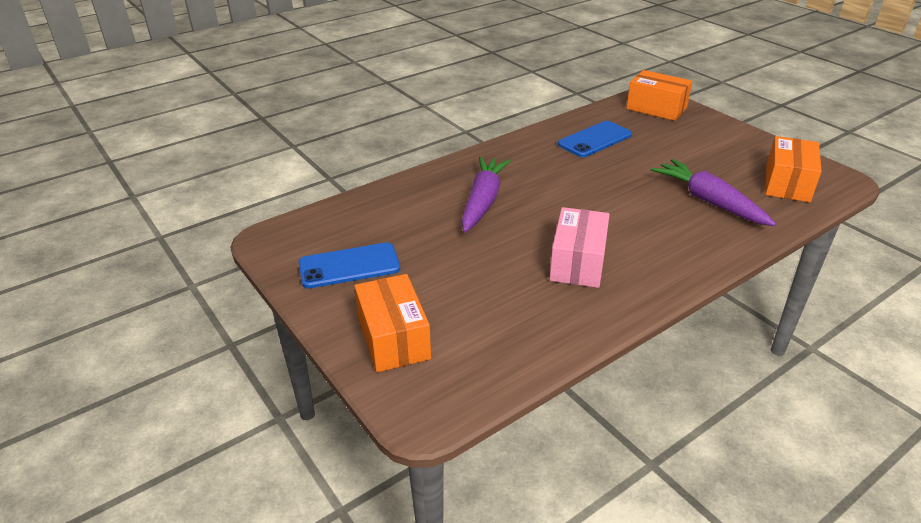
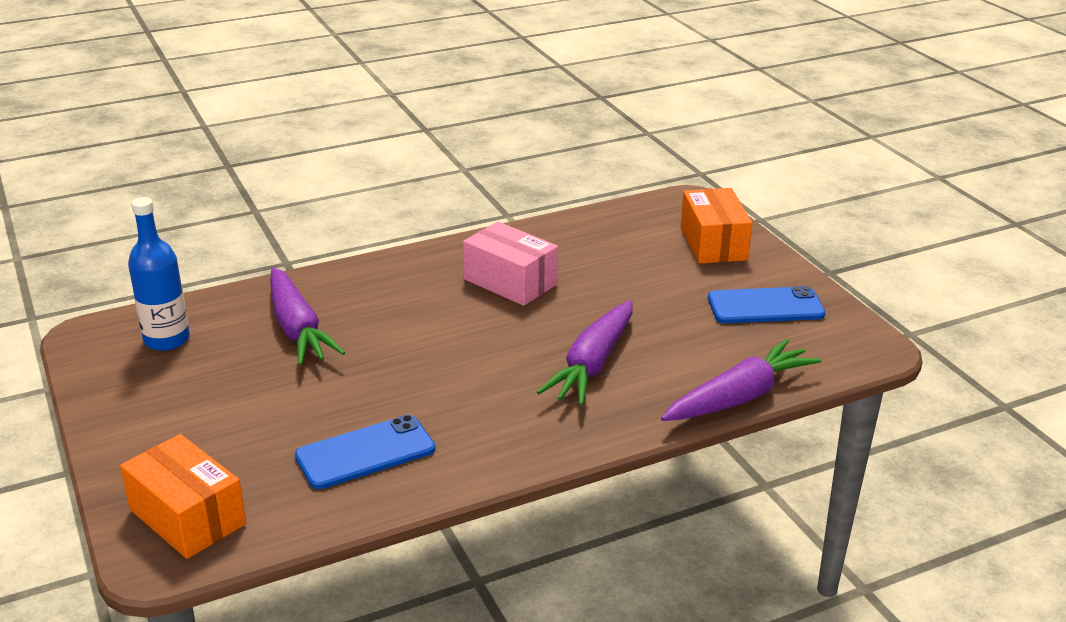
camera: 170 degrees left, 5 degrees down
(378, 192) = (739, 397): none -> purple carrot
(577, 262) = (510, 282): pink box -> pink box turned 75 degrees counterclockwise
(787, 183) = (167, 340): orange box -> blue bottle

